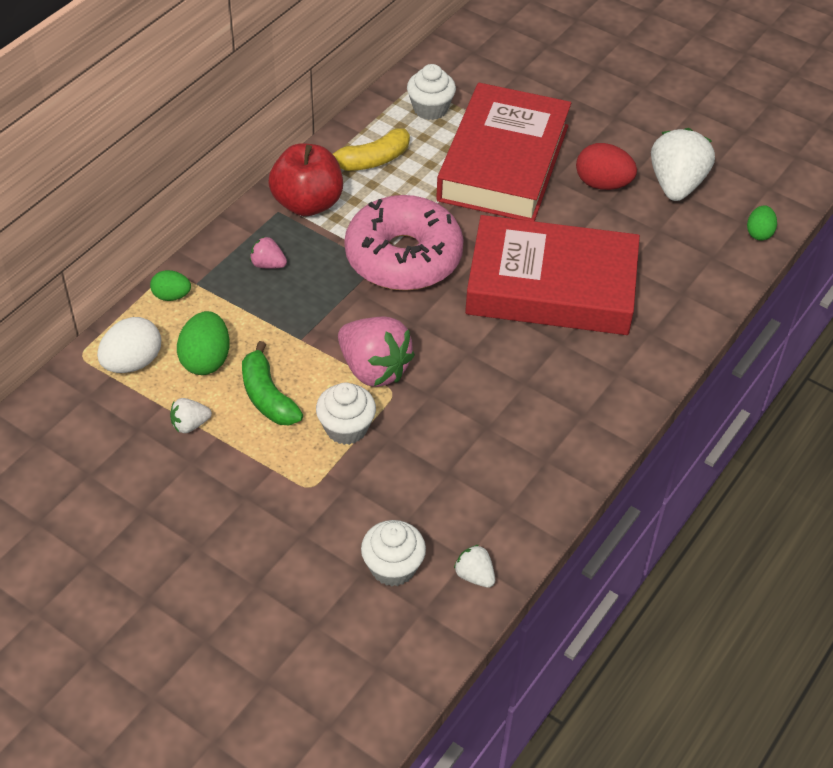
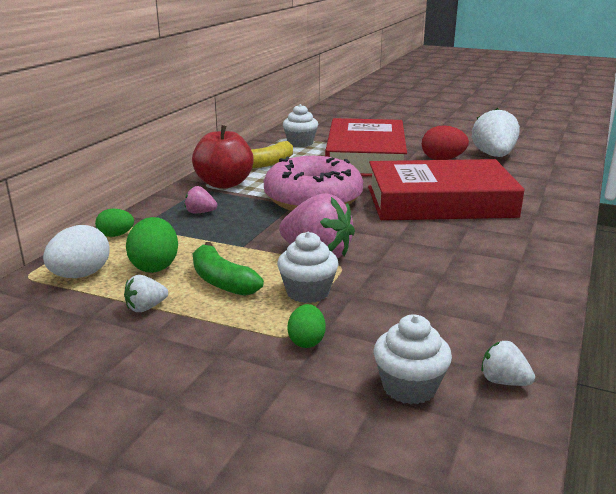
camera: 10 degrees left, 25 degrees down
(759, 233) = (570, 168): green egg -> green egg (306, 341)

